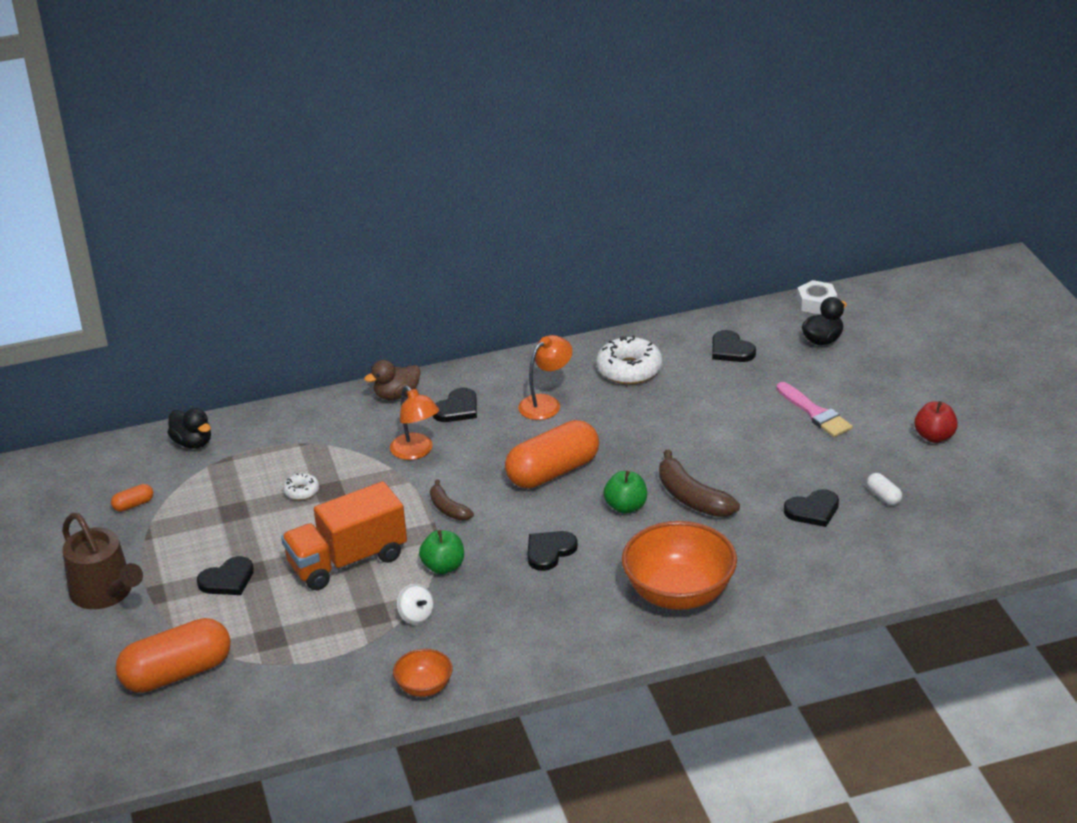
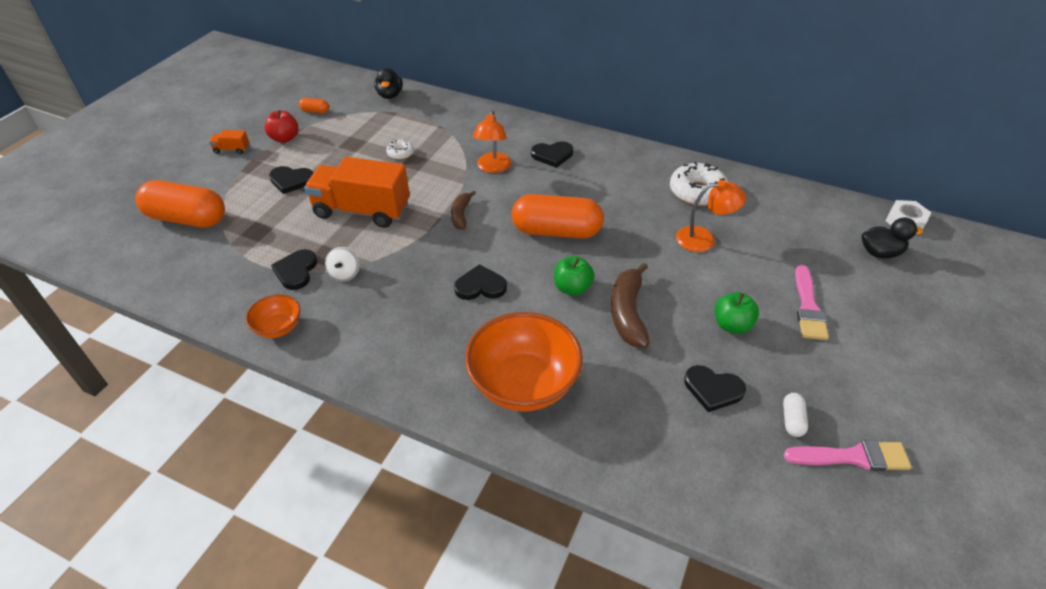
camera: 40 degrees right, 10 degrees up
(105, 592) = (232, 149): brown watering can -> orange truck
(396, 395) = (529, 128): brown duck -> none
(443, 567) = (405, 251): green apple -> green apple (732, 325)
(546, 403) = (611, 183): orange lamp -> orange lamp (704, 239)
(731, 350) = (792, 219): black heart -> black heart (296, 271)
(934, 436) = (902, 396): red apple -> red apple (285, 138)
(941, 494) = (852, 457): none -> pink brush

